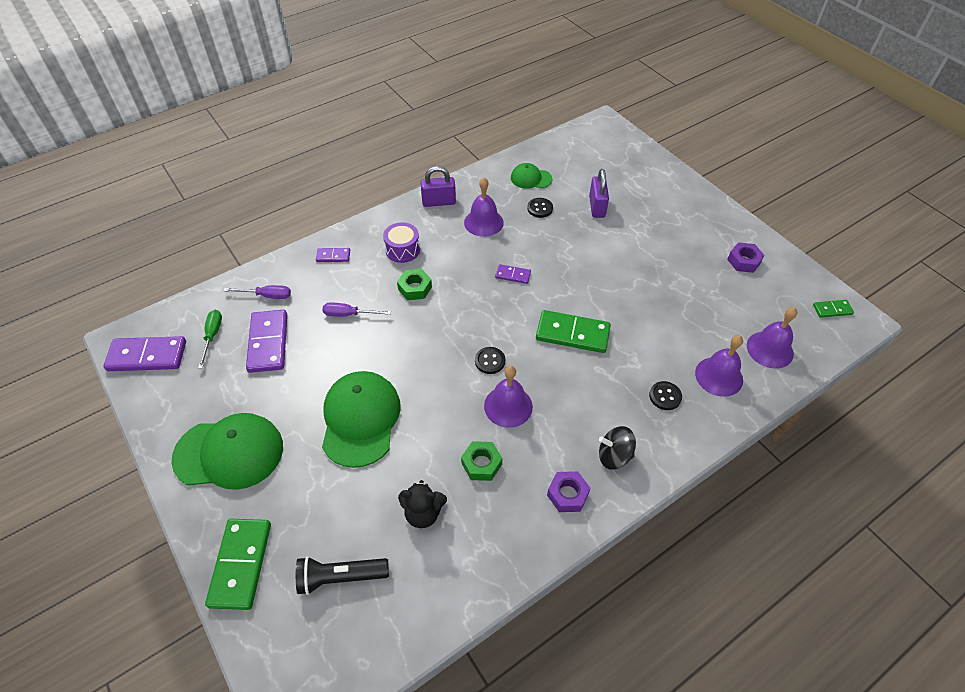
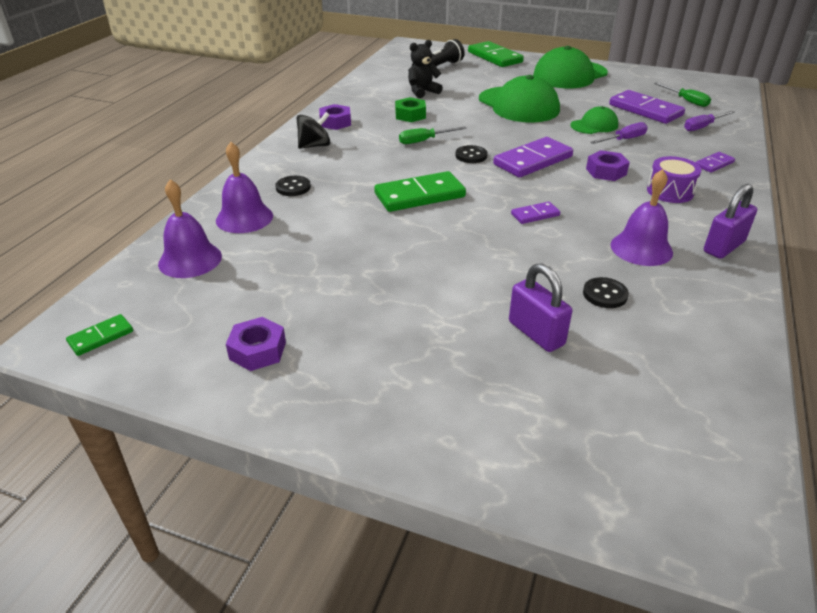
camera: 145 degrees right, 15 degrees down
(147, 356) = (699, 83): purple domino -> purple domino (532, 161)
(415, 288) = (606, 171): green nut -> purple nut
(508, 406) = (424, 141): purple bell -> green screwdriver
(531, 178) = (677, 331): green cap -> green cap (594, 125)

